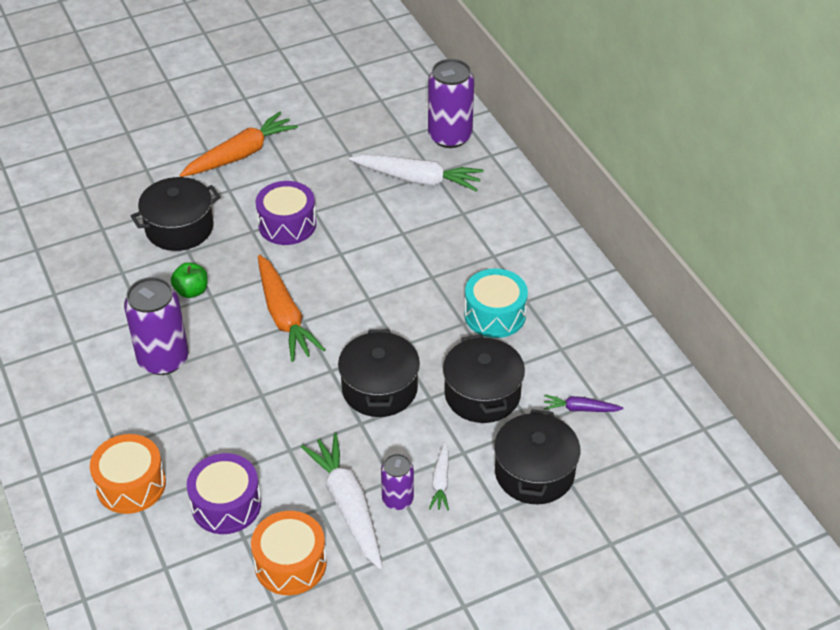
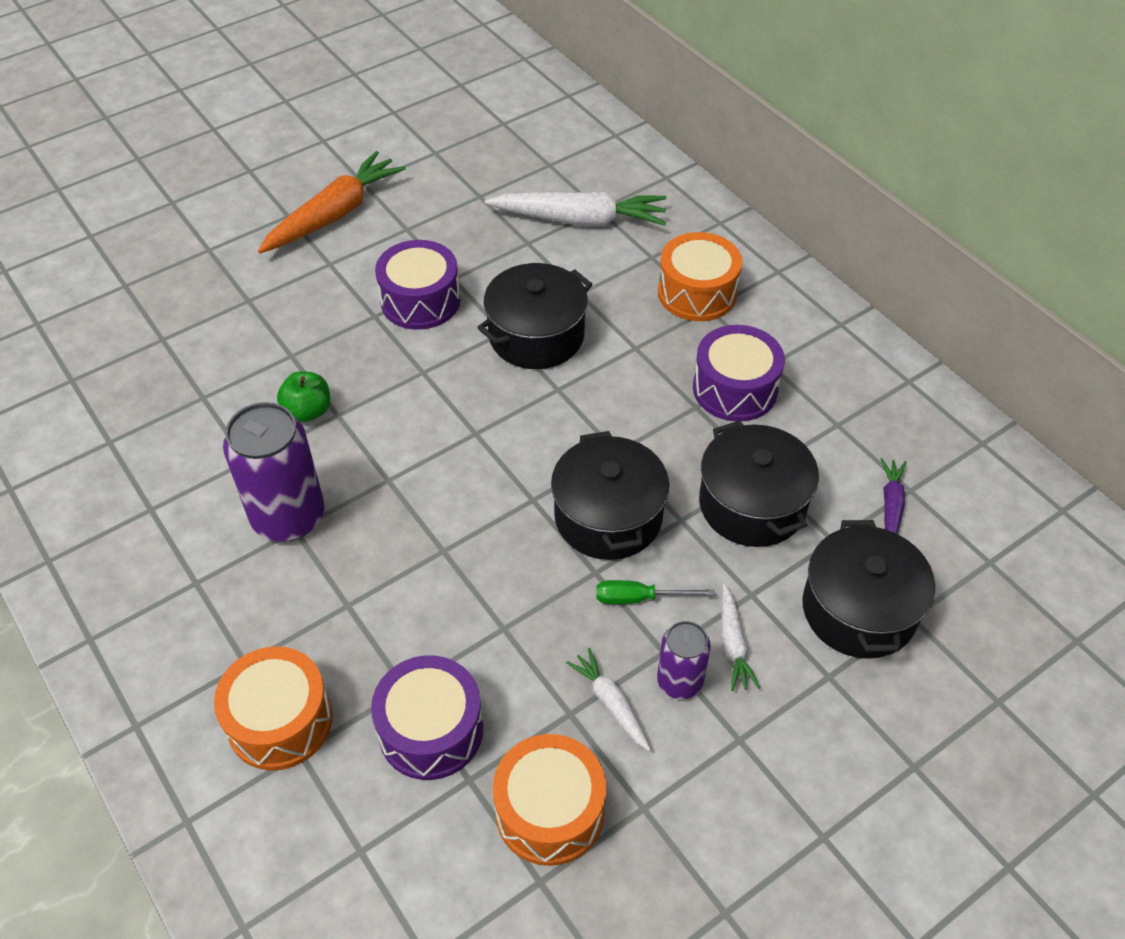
camera: 10 degrees left, 5 degrees up
(179, 228) = (272, 324): black pot -> black pot (536, 336)
(284, 316) = (448, 430): orange carrot -> none
(348, 506) = (611, 703): white carrot -> white carrot, size x0.50
(386, 444) = (639, 598): none -> green screwdriver
(450, 136) = (606, 160): purple can -> none
(488, 243) = (697, 293): none -> orange drum
(495, 314) = (735, 389): turquoise drum -> purple drum
(580, 409) = (891, 506): purple carrot -> purple carrot turned 105 degrees clockwise

